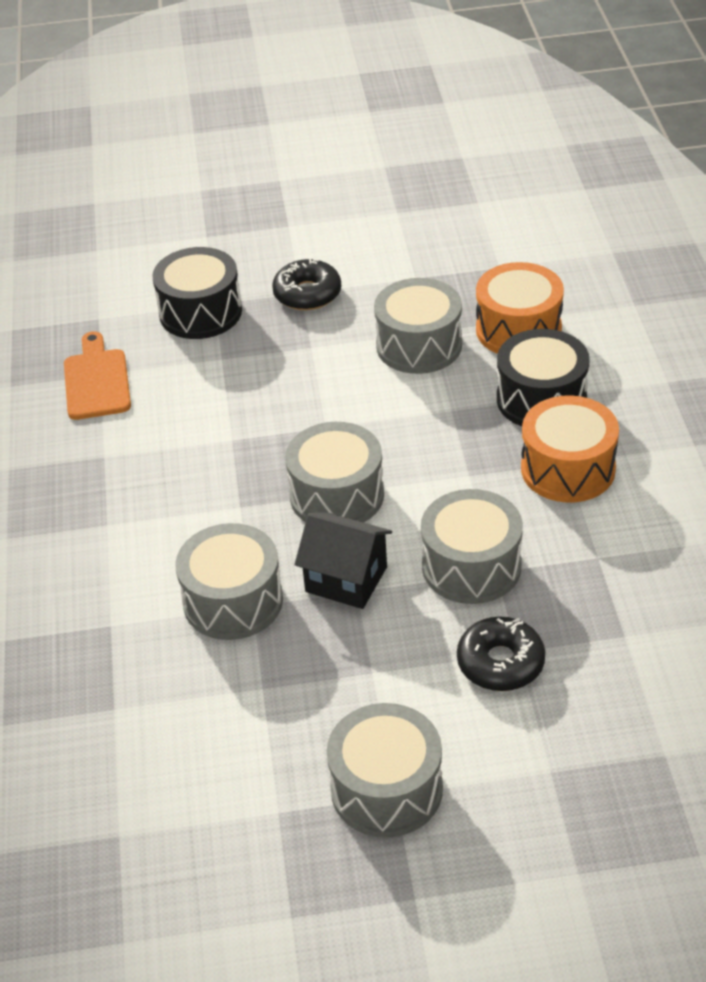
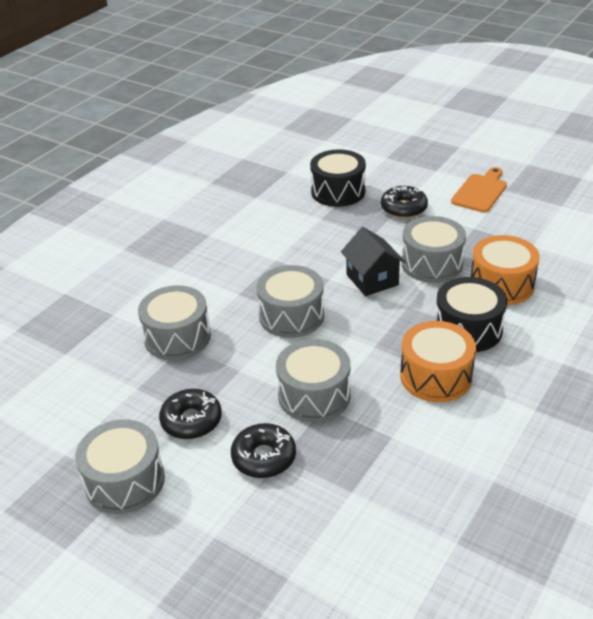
camera: 40 degrees right, 5 degrees down
(96, 381) = (250, 199): orange cutting board -> orange cutting board (480, 192)
(346, 579) = (242, 361): black house -> black house (372, 280)
(375, 679) = (191, 420): none -> black donut

